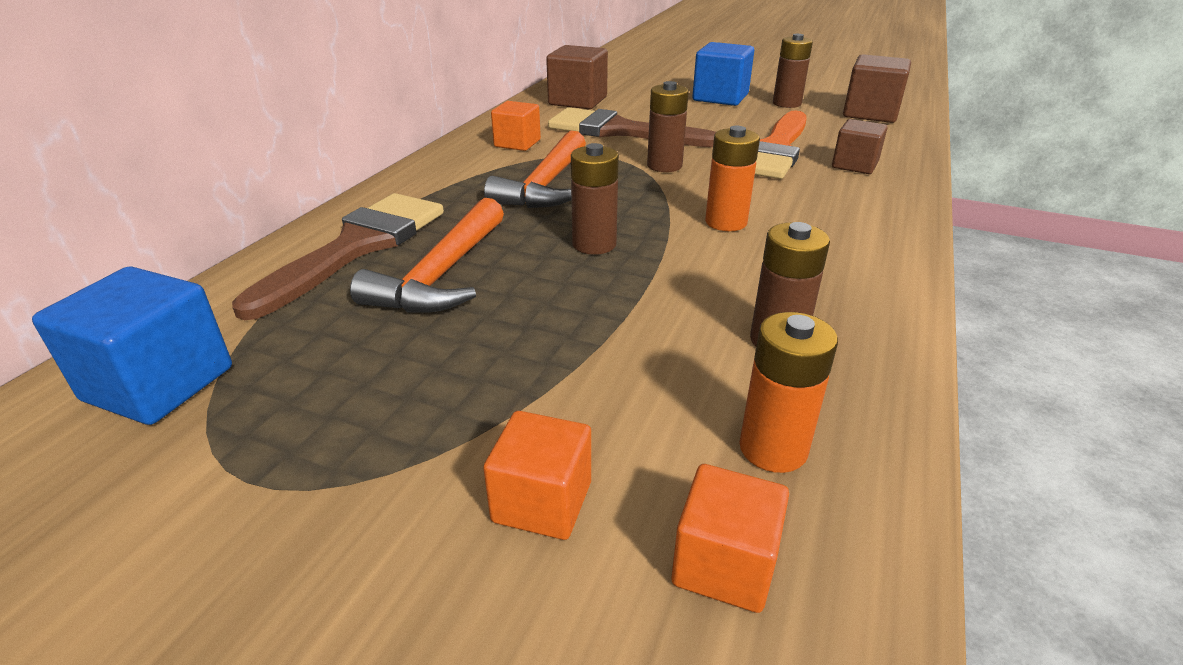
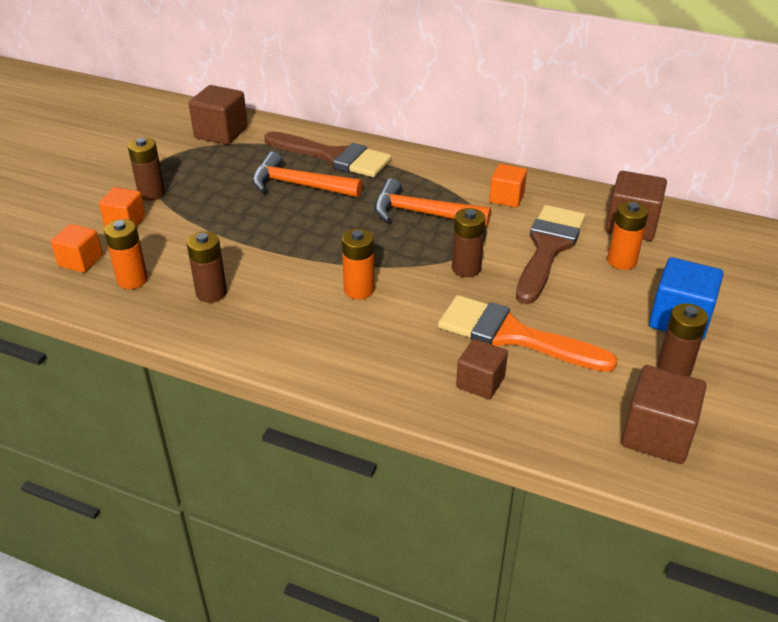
camera: 90 degrees right, 5 degrees up
(159, 384) = (221, 133): blue cube -> brown cube
(594, 244) = (330, 234): brown battery -> brown battery (151, 193)
(639, 108) = (621, 261): none -> orange battery

